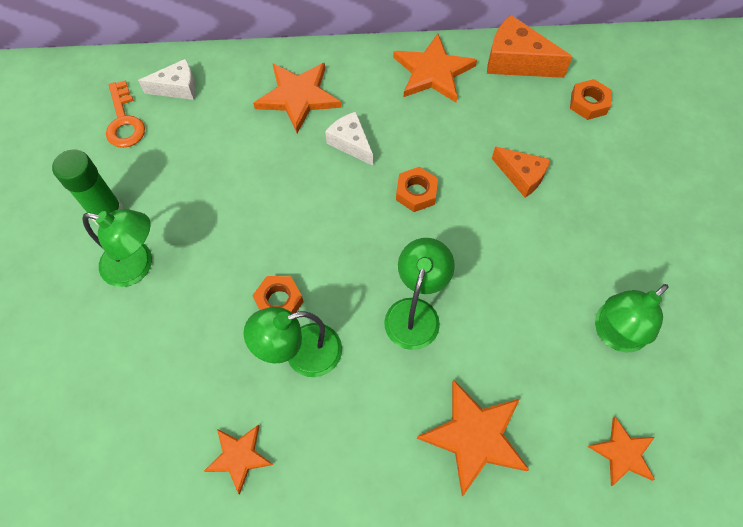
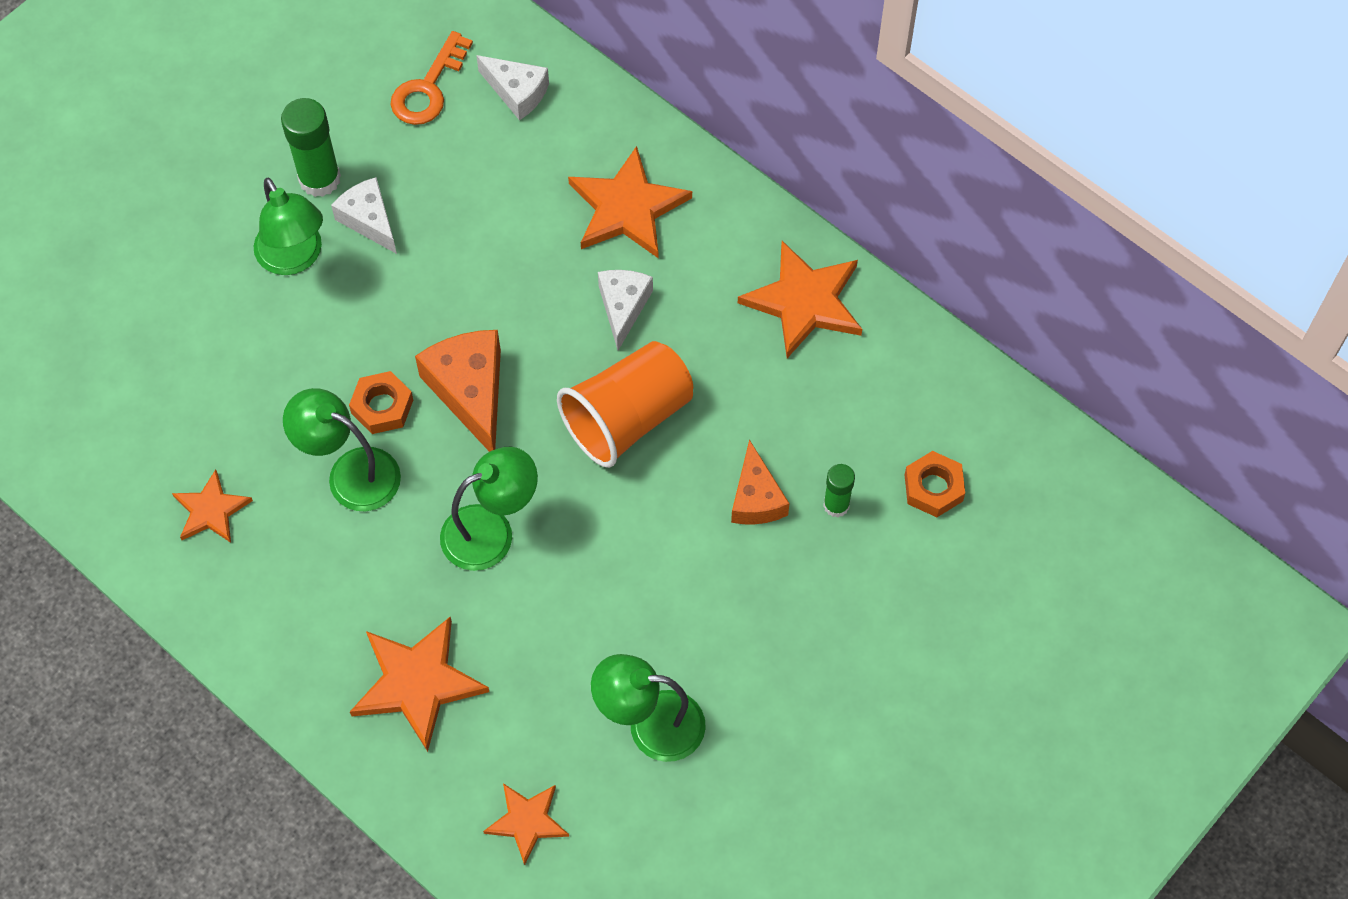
camera: 45 degrees right, 0 degrees up
(161, 210) = (369, 220): none -> white cheese
(416, 193) = (628, 418): orange nut -> orange cup
(516, 61) = (915, 369): orange cheese -> orange cheese (470, 391)
(559, 147) = (836, 505): none -> green glue stick

